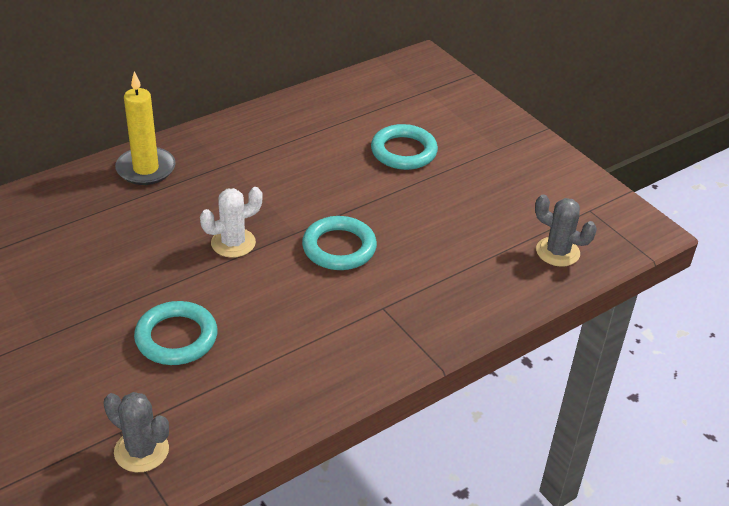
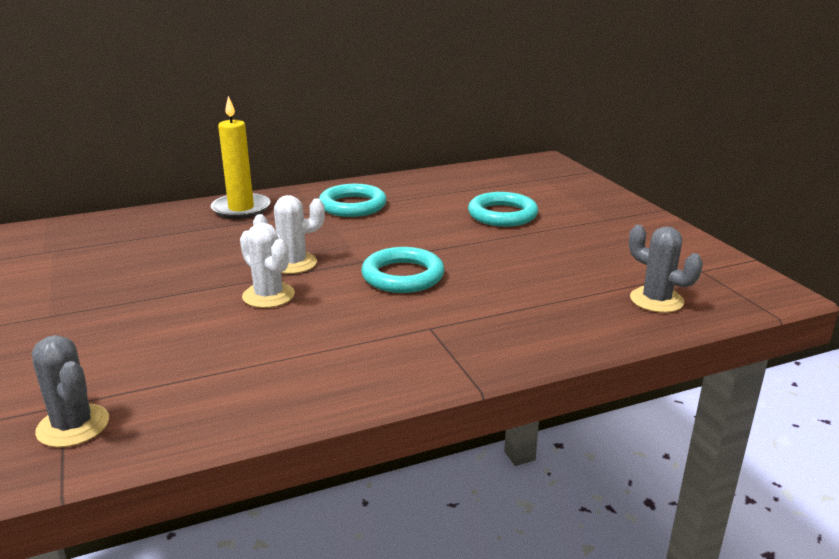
camera: 15 degrees right, 15 degrees down
(176, 337) = (185, 329): turquoise ring -> turquoise ring (352, 206)
(230, 287) = (268, 296): none -> white cactus

